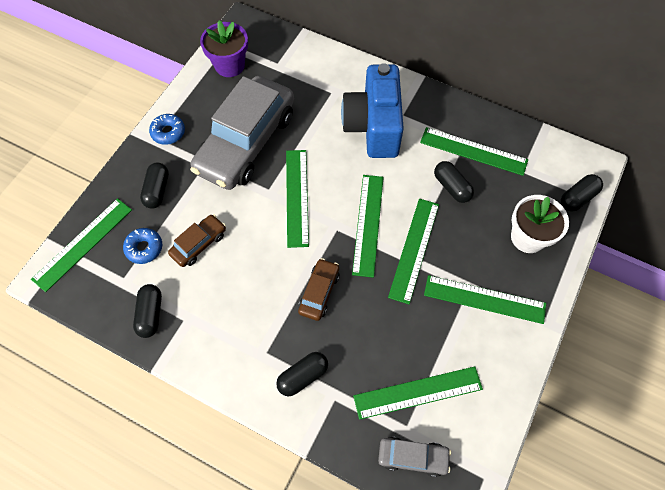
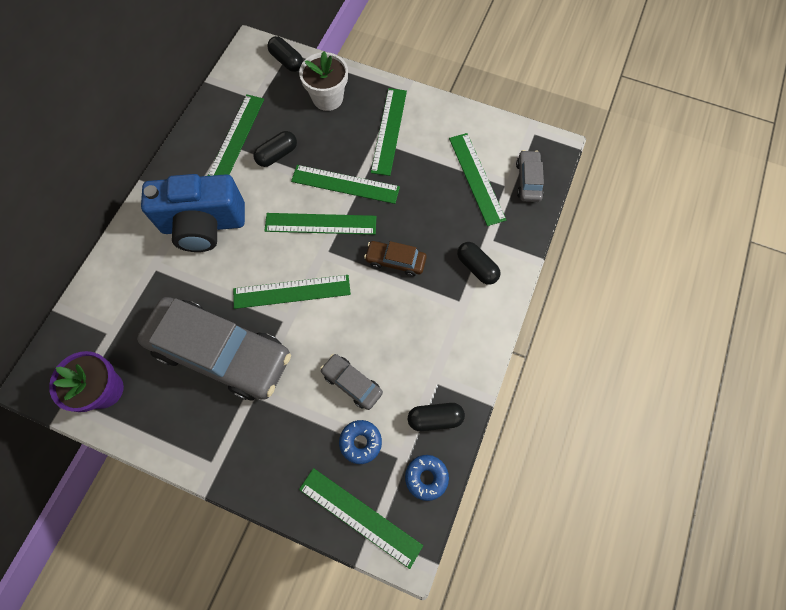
camera: 95 degrees left, 5 degrees up
(157, 190) = (287, 443): black capsule -> none
(168, 132) = (204, 447): blue donut -> blue donut (426, 477)
(199, 244) = (352, 383): brown car -> grey car

